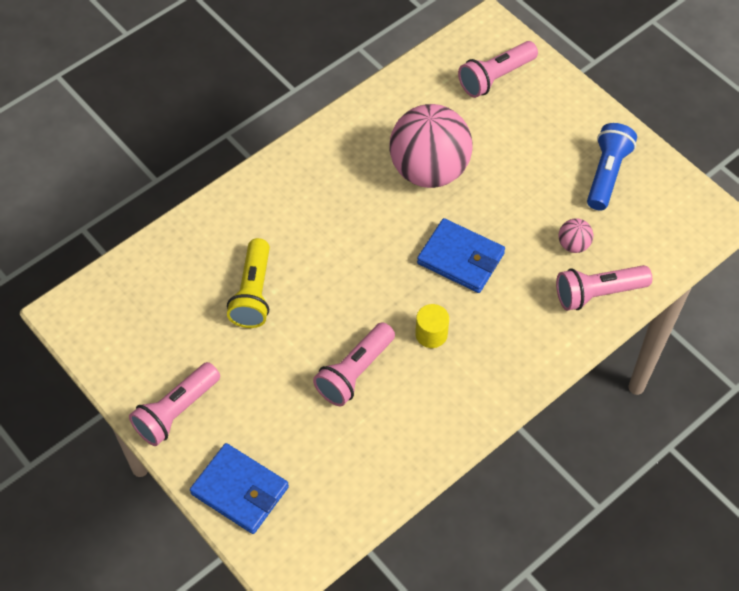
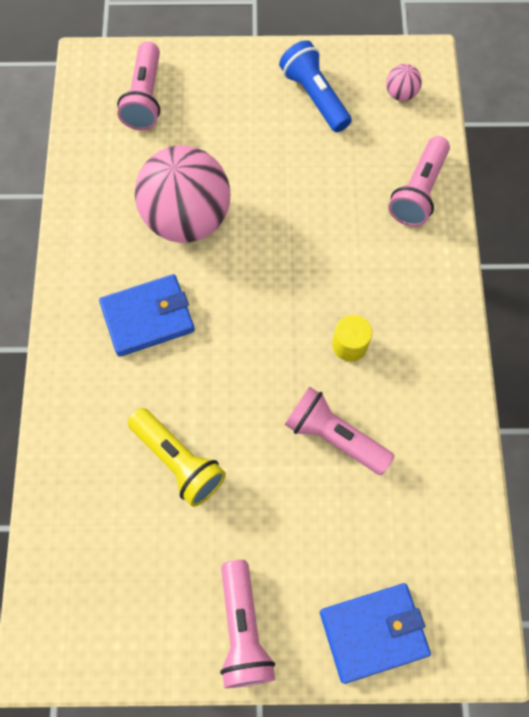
camera: 50 degrees left, 10 degrees up
(355, 372) = (334, 436): pink flashlight -> pink flashlight turned 135 degrees clockwise
(460, 258) = (296, 264): blue wallet -> blue wallet (148, 317)
(573, 244) = (358, 172): pink ball -> pink ball (401, 94)

